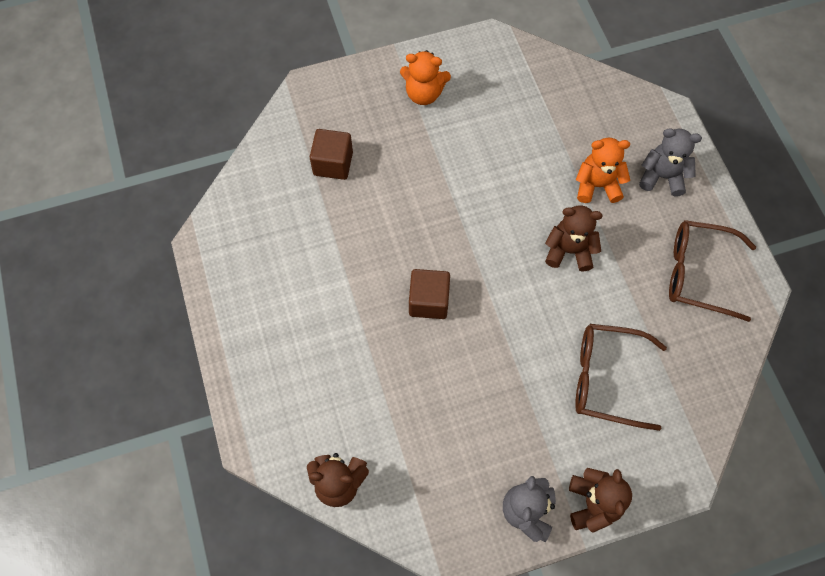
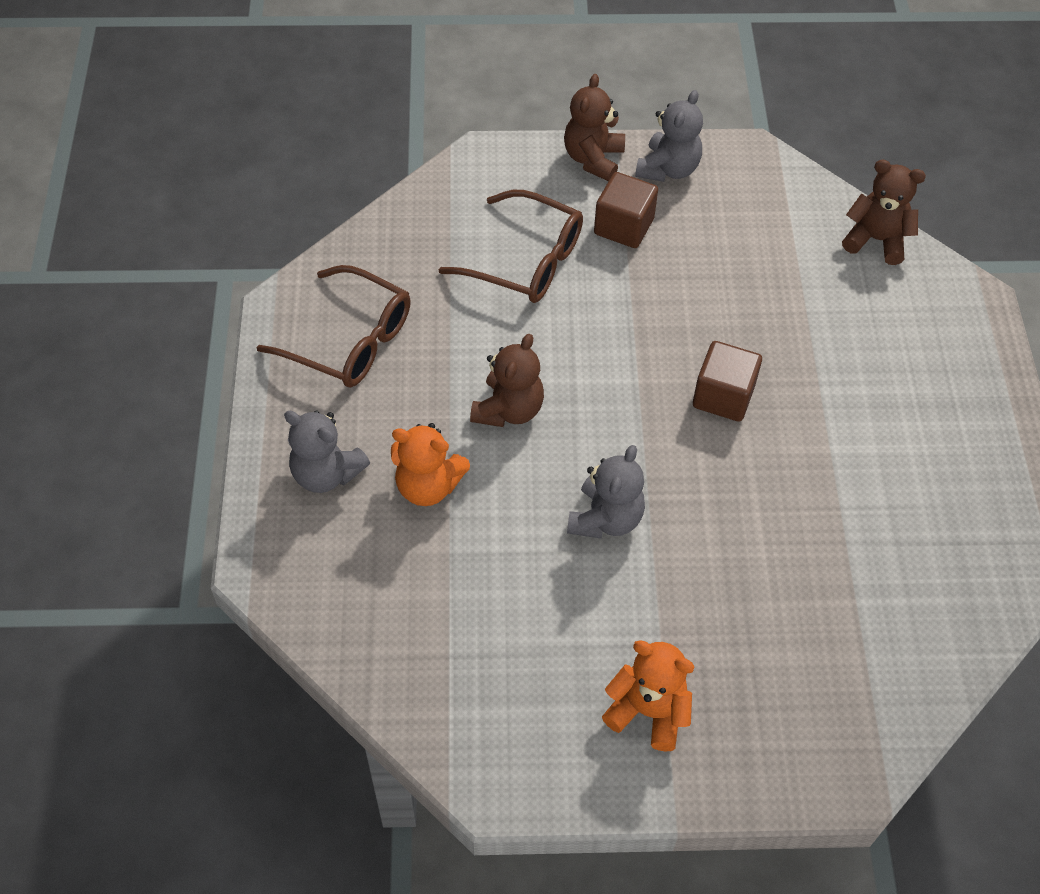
camera: 165 degrees left, 10 degrees down
(333, 163) = (827, 626): brown cube -> brown cube (623, 226)
(481, 193) = (605, 518): none -> grey teddy bear
(569, 251) = (508, 409): brown teddy bear -> brown teddy bear turned 90 degrees counterclockwise

